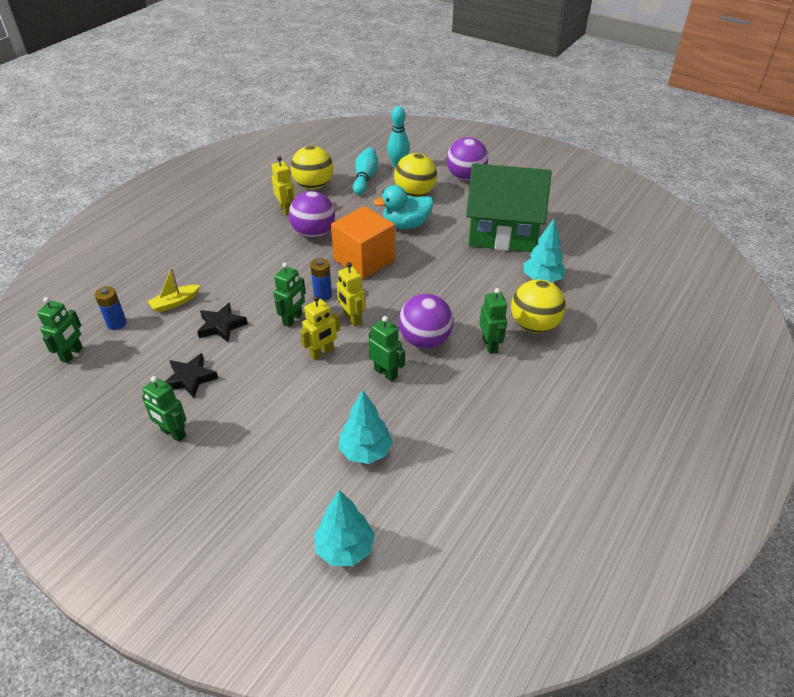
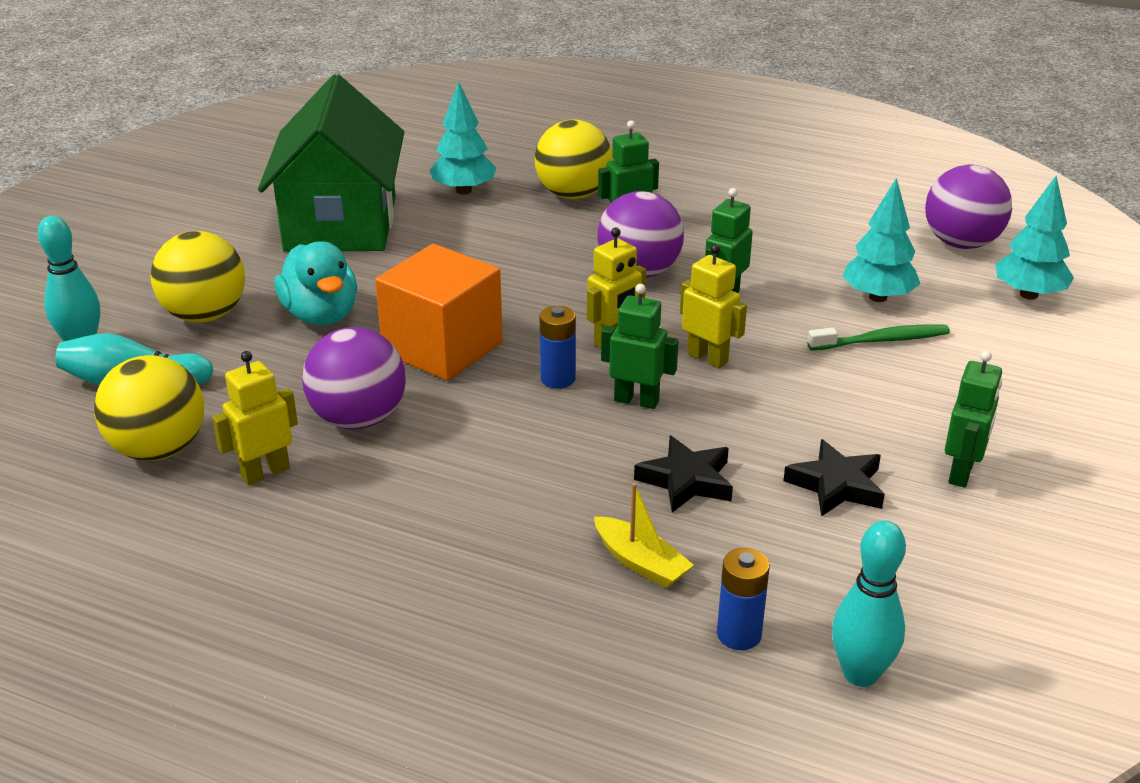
camera: 100 degrees left, 10 degrees down
(72, 354) = (860, 674): green robot -> turquoise bowling pin
(313, 437) = (881, 340): none -> green toothbrush
(465, 177) = (146, 266): purple ball -> purple ball (961, 243)

